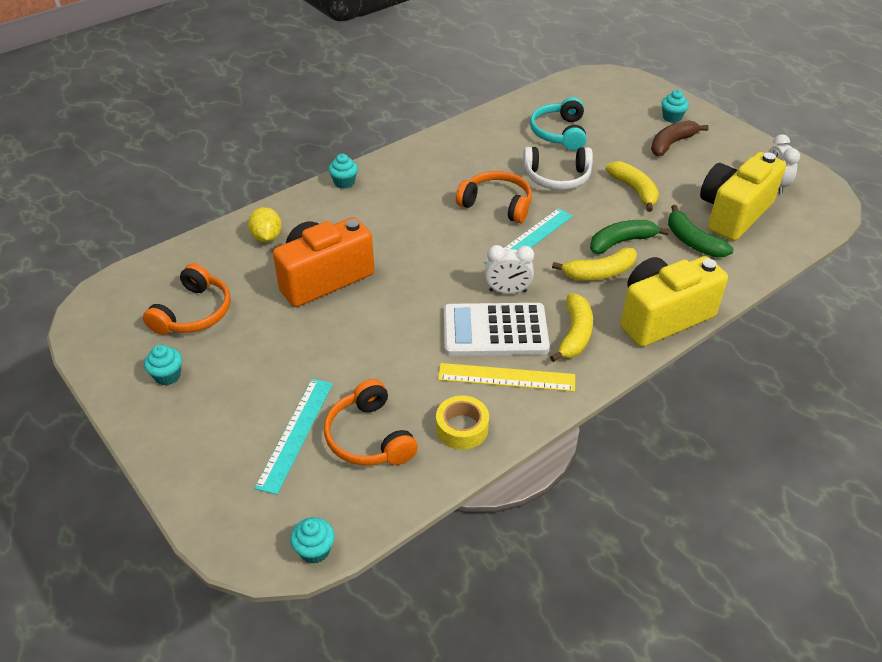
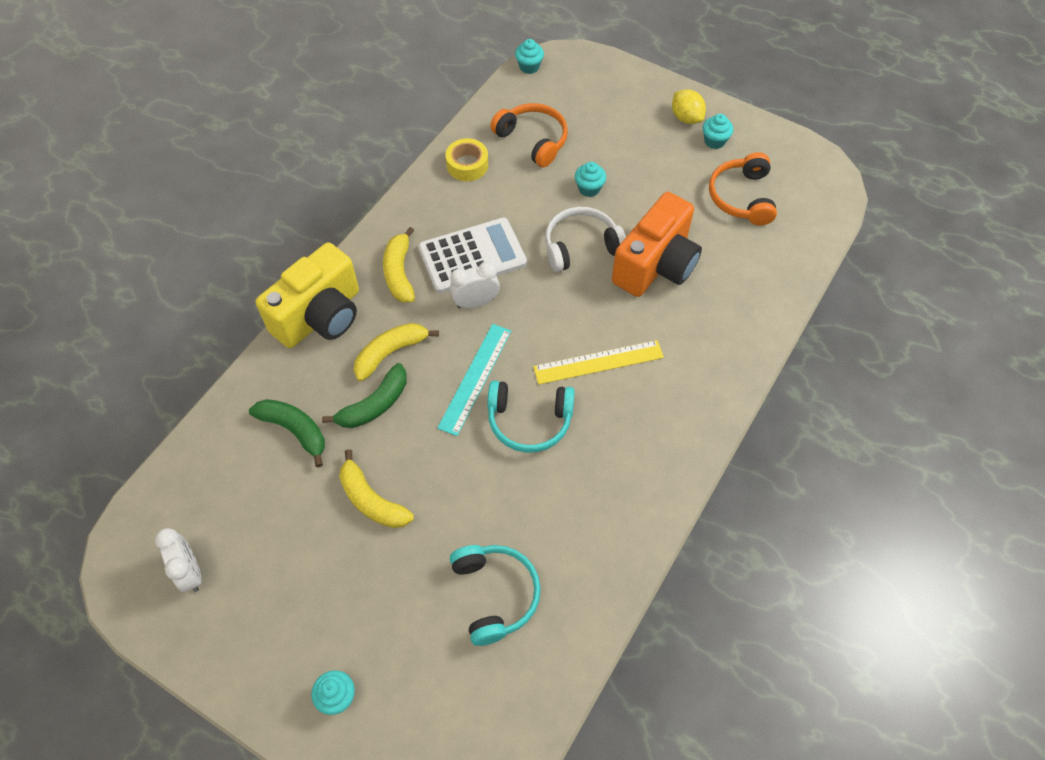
camera: 160 degrees right, 15 degrees up
(267, 237) = (744, 296): yellow lemon -> yellow lemon (686, 118)
(295, 433) = (588, 128): turquoise ruler -> none
(344, 182) = (719, 401): turquoise cupcake -> turquoise cupcake (589, 189)
(497, 204) = (529, 421): orange headphones -> turquoise headphones
(506, 377) = (447, 215): yellow ruler -> yellow ruler (598, 362)
(557, 177) = (473, 493): white headphones -> white headphones (581, 246)
(672, 143) = (332, 623): brown banana -> none
(733, 213) = (246, 495): yellow camera -> none

